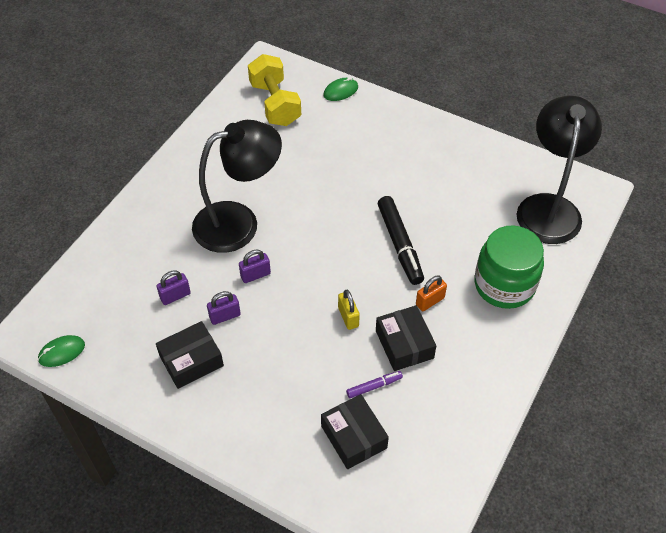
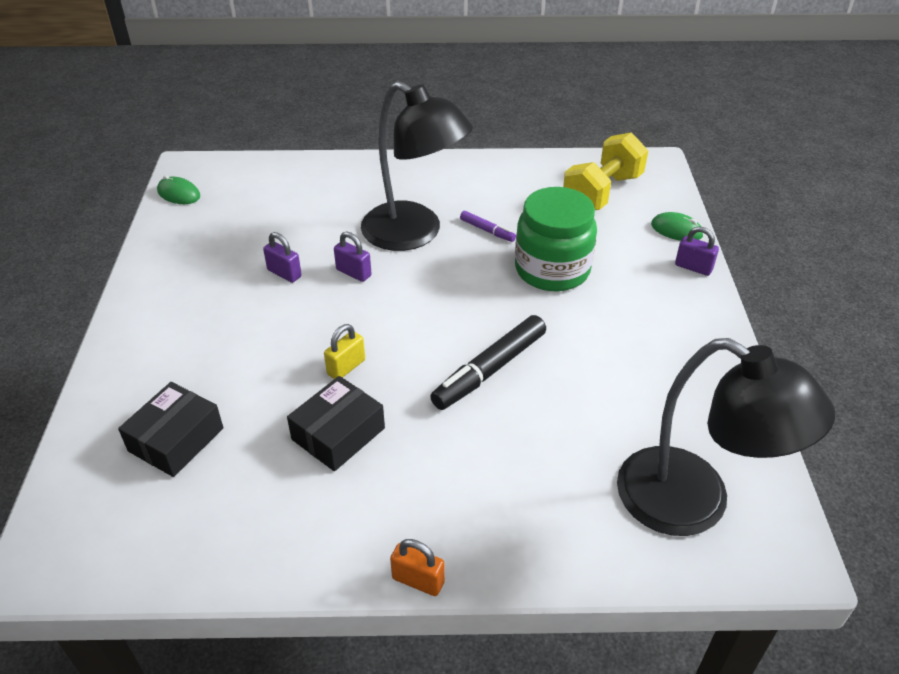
camera: 60 degrees right, 10 degrees down
(175, 296) = (287, 231): purple padlock -> purple padlock (693, 267)
(191, 361) = (214, 274): black box -> none
(374, 386) = (258, 430): purple marker -> purple marker (487, 230)
(430, 301) = (422, 433): orange padlock -> orange padlock (418, 580)
(504, 285) = (508, 503): green jar -> green jar (552, 270)
(548, 207) = (693, 504): black lamp -> black lamp turned 60 degrees clockwise

